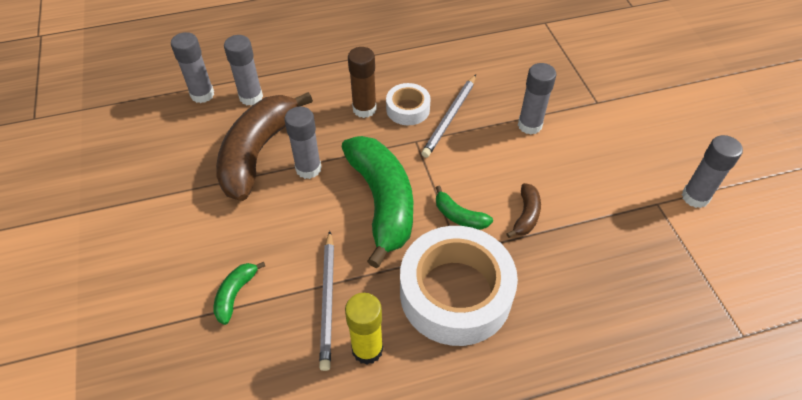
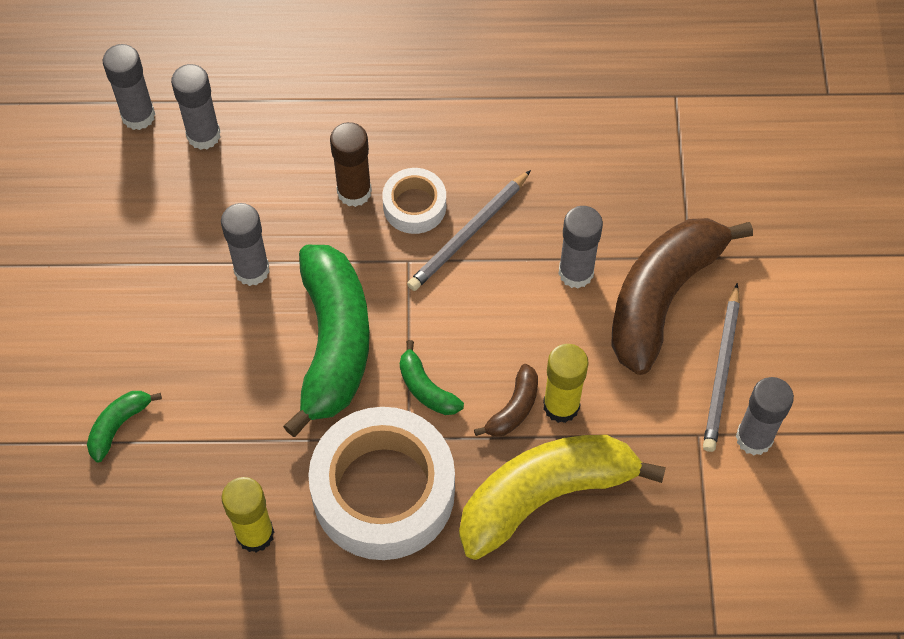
camera: 15 degrees right, 10 degrees up
(258, 153) = (192, 229): brown banana -> brown banana (662, 297)
(328, 300) = (226, 462): grey pencil -> grey pencil (722, 371)
(557, 206) = (561, 406): none -> yellow glue stick
(574, 268) = (545, 496): none -> yellow banana

